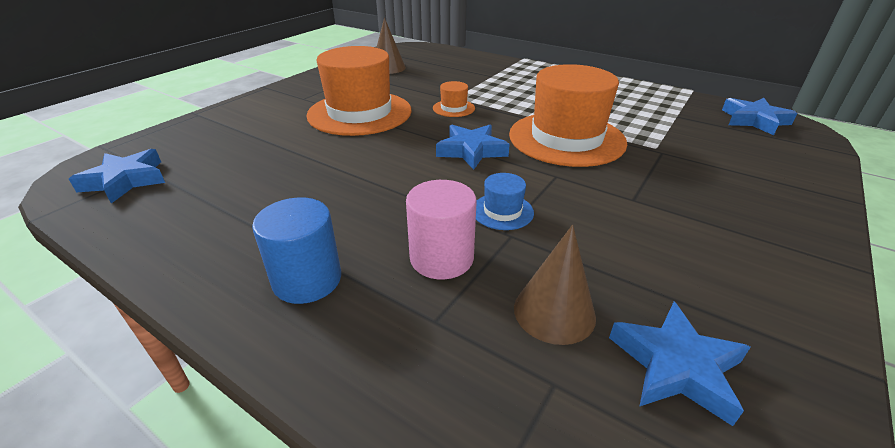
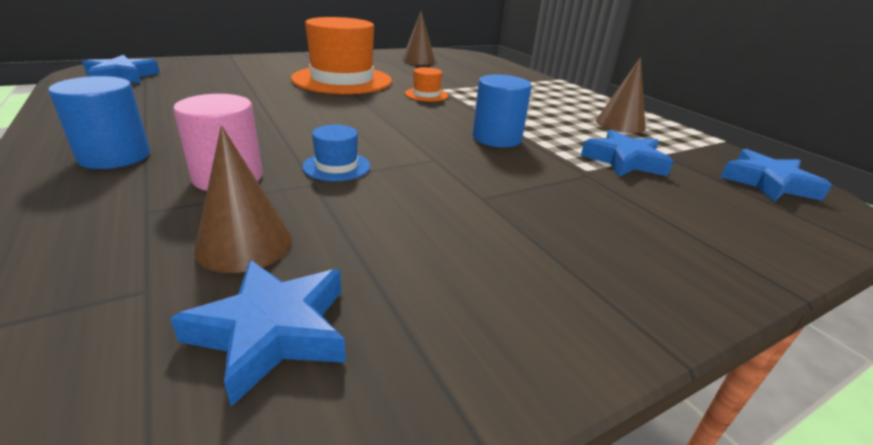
camera: 25 degrees right, 5 degrees down
(471, 151) = (388, 123): blue star -> blue star (624, 161)
(566, 138) = (496, 138): orange hat -> blue cylinder
(620, 95) = (620, 124): none -> brown cone

